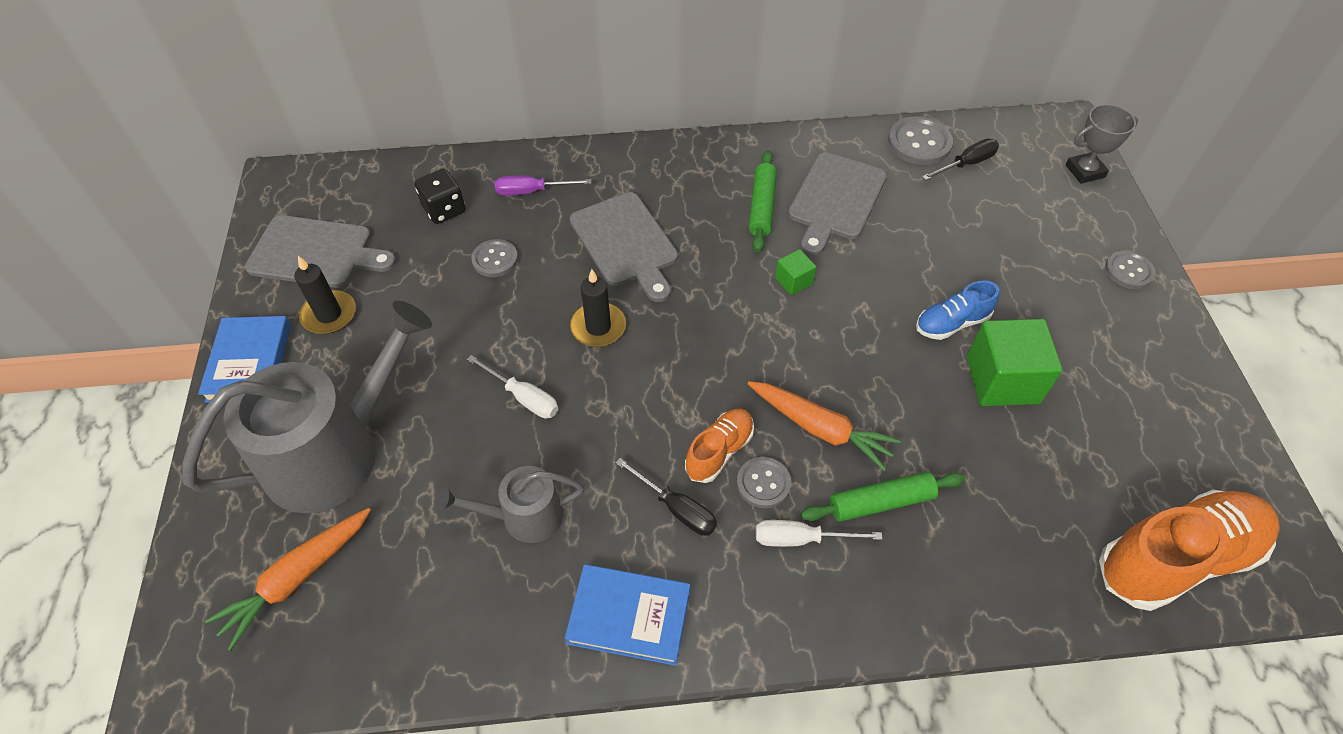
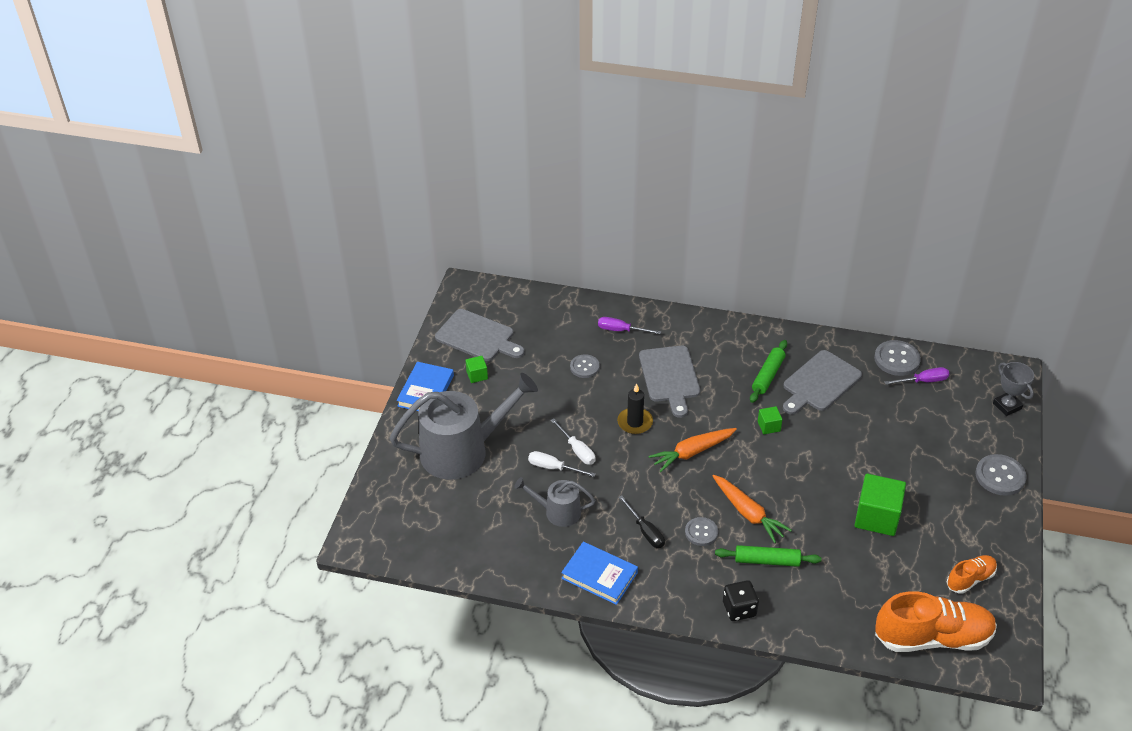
camera: 20 degrees right, 10 degrees down
(297, 578) = (428, 508): orange carrot -> orange carrot (692, 452)
(329, 315) = (477, 375): black candle -> green cube
(444, 209) = (562, 329): black dice -> black dice (739, 609)
(719, 451) = (682, 509): orange shoe -> orange shoe (970, 579)
(800, 539) = (711, 566): white screwdriver -> white screwdriver (553, 468)
(952, 323) = (861, 476): blue shoe -> none
(966, 164) = (923, 381): black screwdriver -> purple screwdriver
(1085, 171) = (1007, 406): grey trophy -> grey trophy turned 60 degrees clockwise
(1128, 271) = (1000, 476): grey button -> grey button, size x1.52

